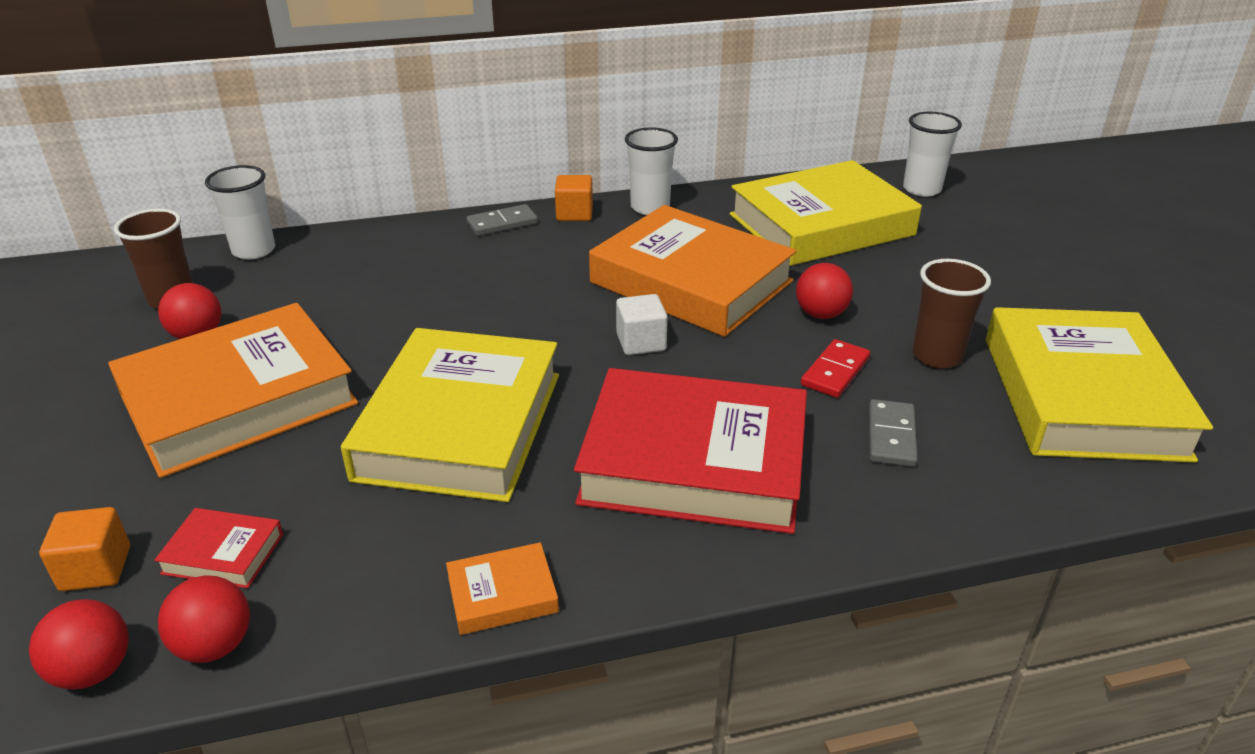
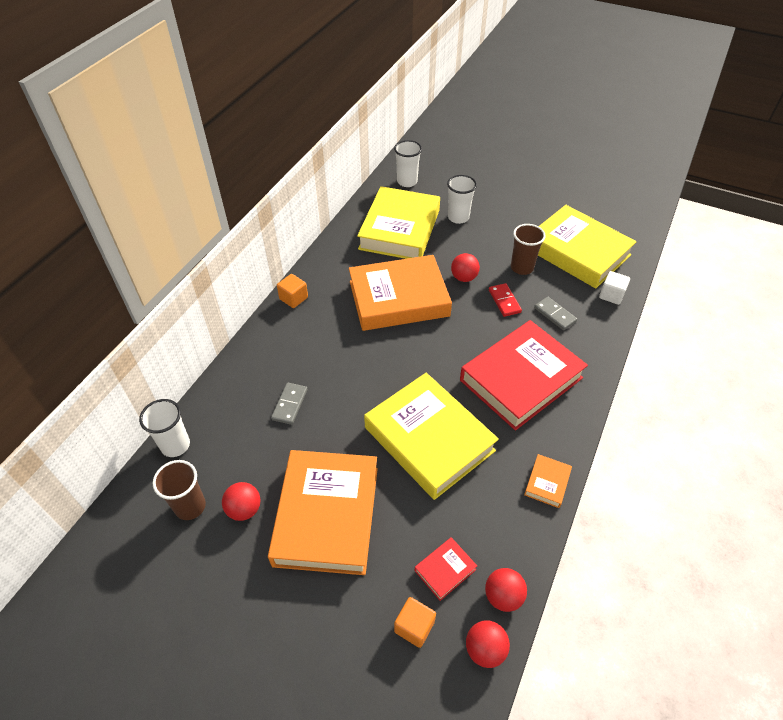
camera: 50 degrees left, 15 degrees up
(502, 223) = (271, 329): grey domino -> grey domino (290, 404)
(641, 342) = (427, 344): white cube -> white cube (611, 295)
(650, 207) = (320, 270): white cup -> white cup (458, 217)

